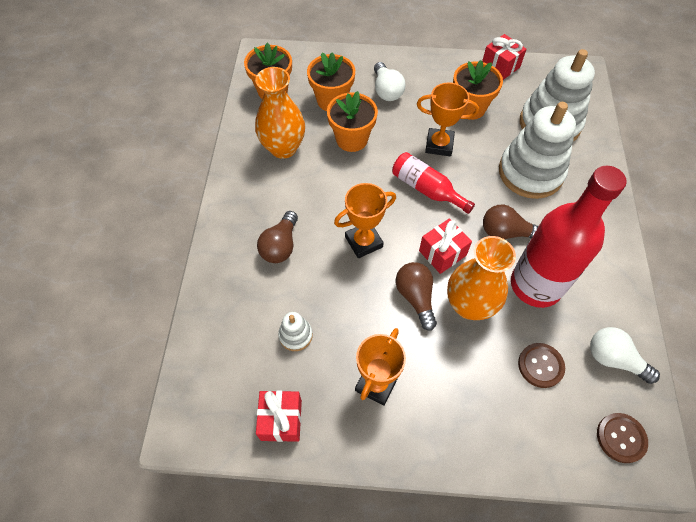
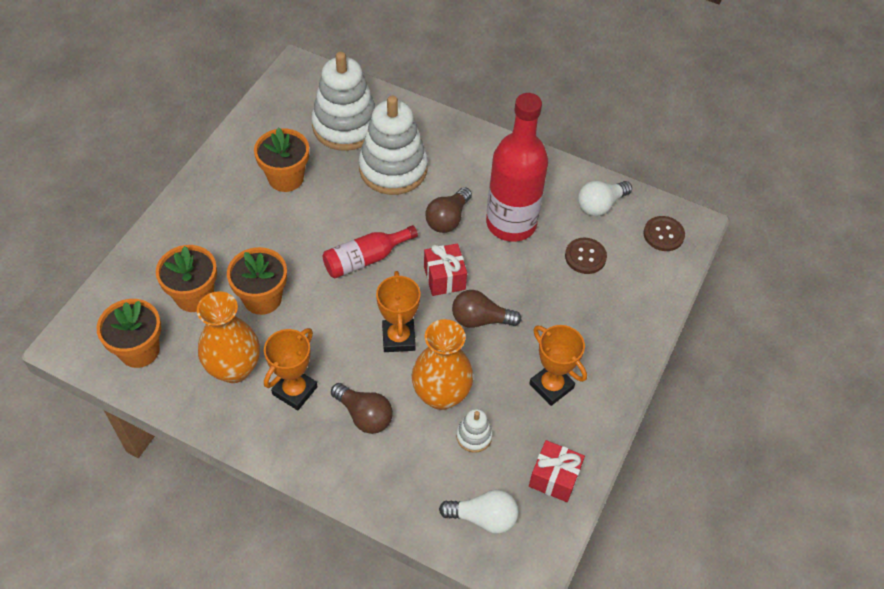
camera: 70 degrees left, 5 degrees down
(386, 90) = (214, 239): white light bulb -> white light bulb (483, 517)
(439, 145) = (317, 225): orange trophy -> orange trophy (295, 390)
(469, 305) = (507, 281): orange vase -> orange vase (441, 395)
(500, 66) = (247, 127): red gift -> none

